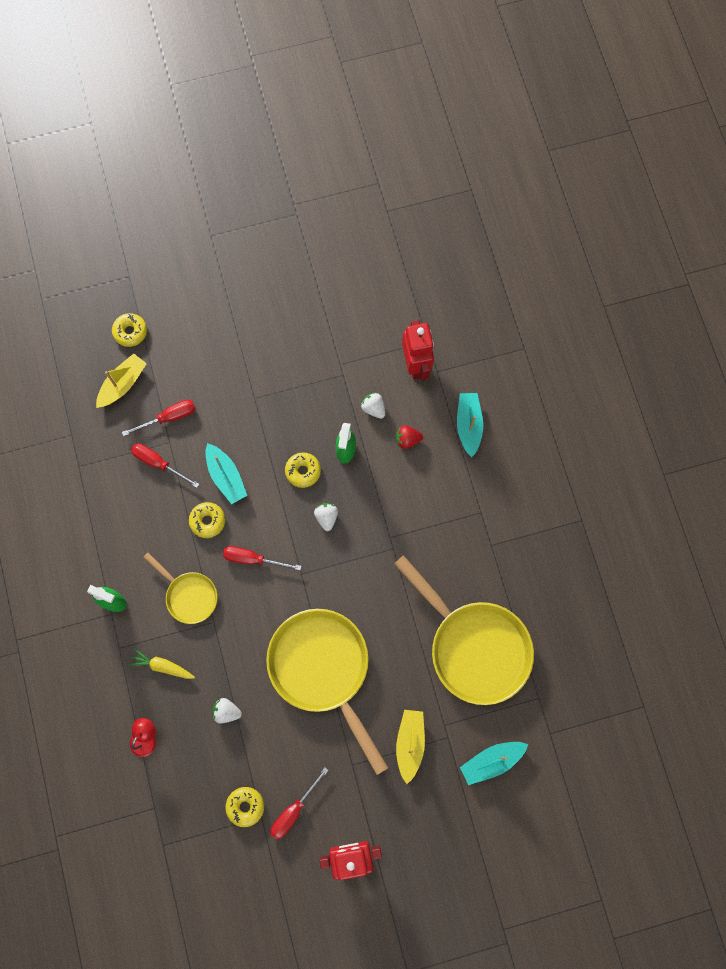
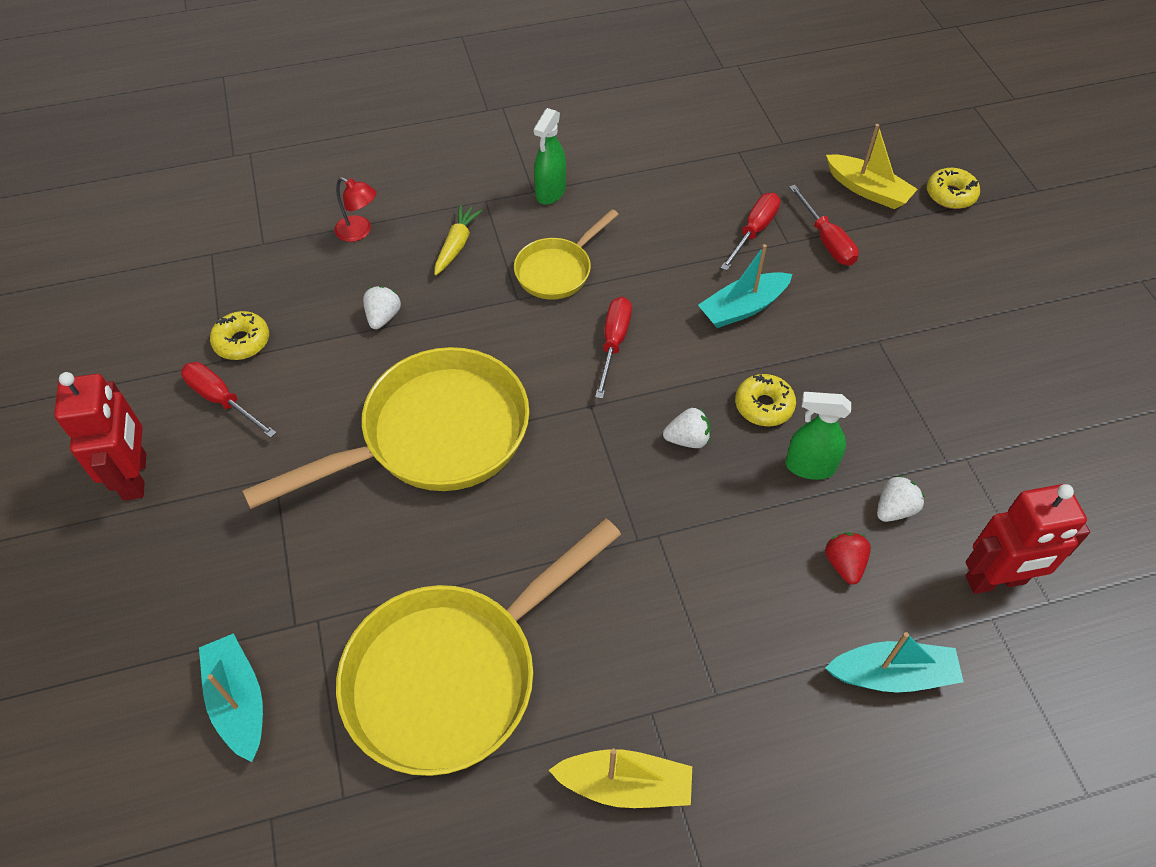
camera: 90 degrees right, 20 degrees down
(207, 521) = (671, 288): yellow donut -> none
(410, 743) = (294, 563): yellow boat -> yellow boat (625, 785)

